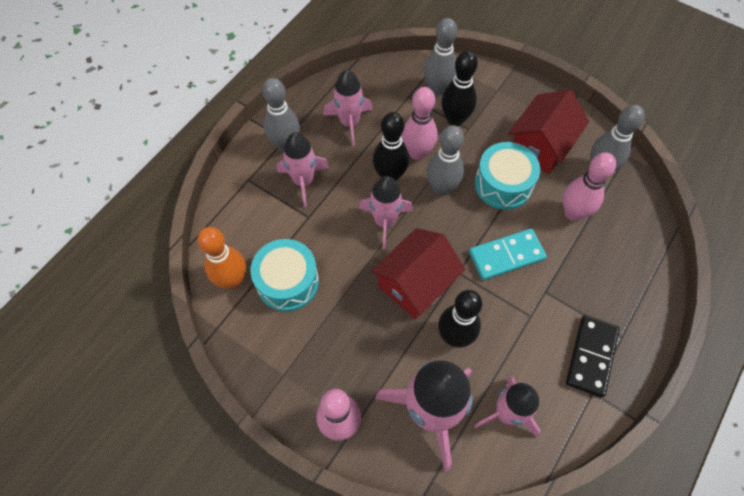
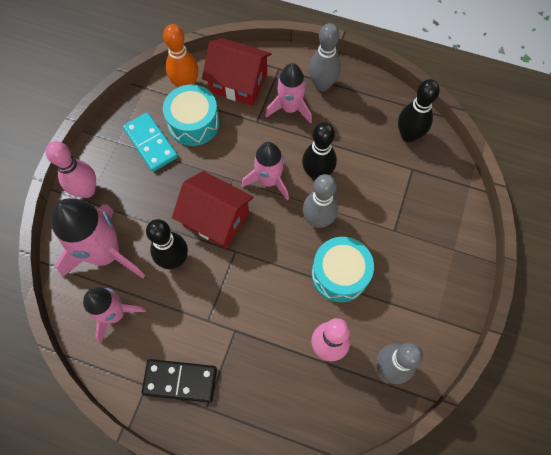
camera: 75 degrees right, 5 degrees up
(349, 122) = (363, 127): pink rocket -> none
(417, 153) = (350, 191): pink bowling pin -> none
(437, 89) = (432, 193): grey bowling pin -> none
(455, 119) = (400, 216): black bowling pin -> black bowling pin (408, 135)
(506, 256) = (263, 290): turquoise domino -> turquoise domino (150, 143)
(540, 145) = (398, 303): red house -> red house (238, 82)

